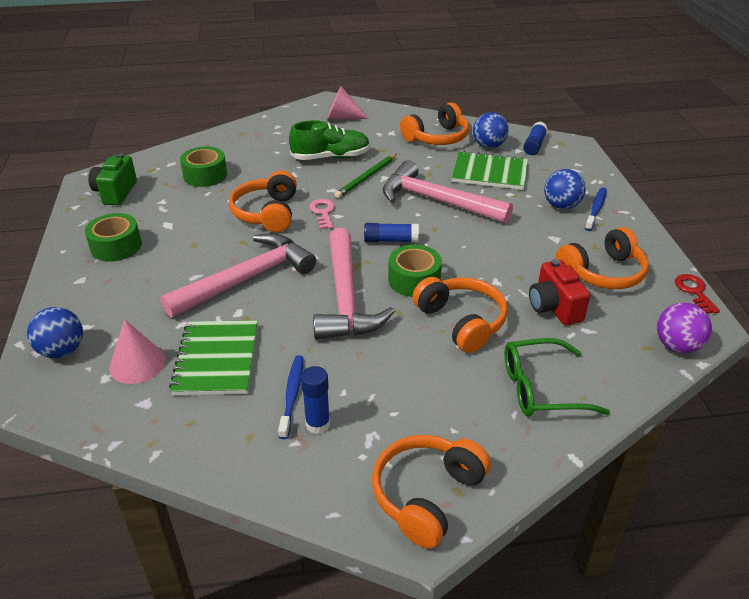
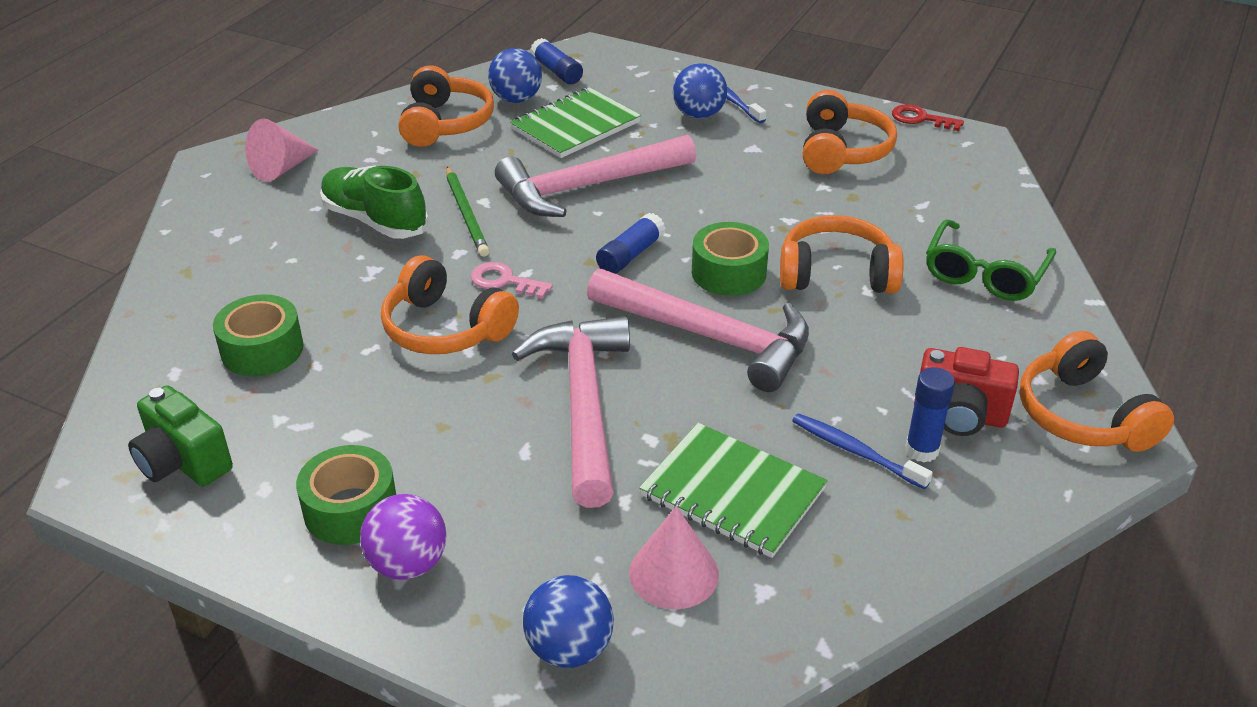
camera: 55 degrees left, 0 degrees up
(331, 157) = (375, 220): green shoe -> green shoe turned 75 degrees counterclockwise
(554, 307) = (869, 206): red camera -> red camera (959, 415)
(677, 346) = (989, 169): purple ball -> purple ball (408, 564)

